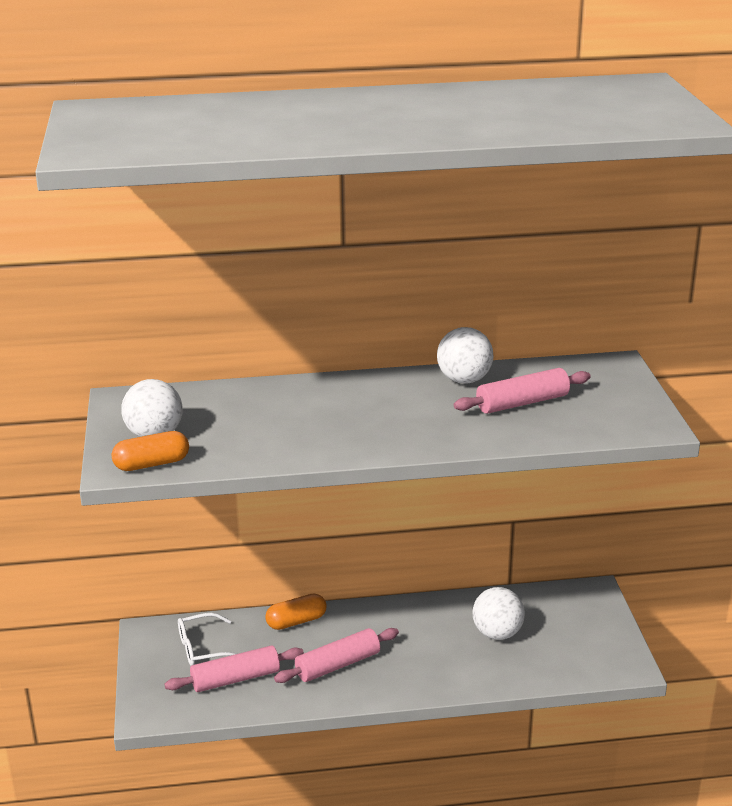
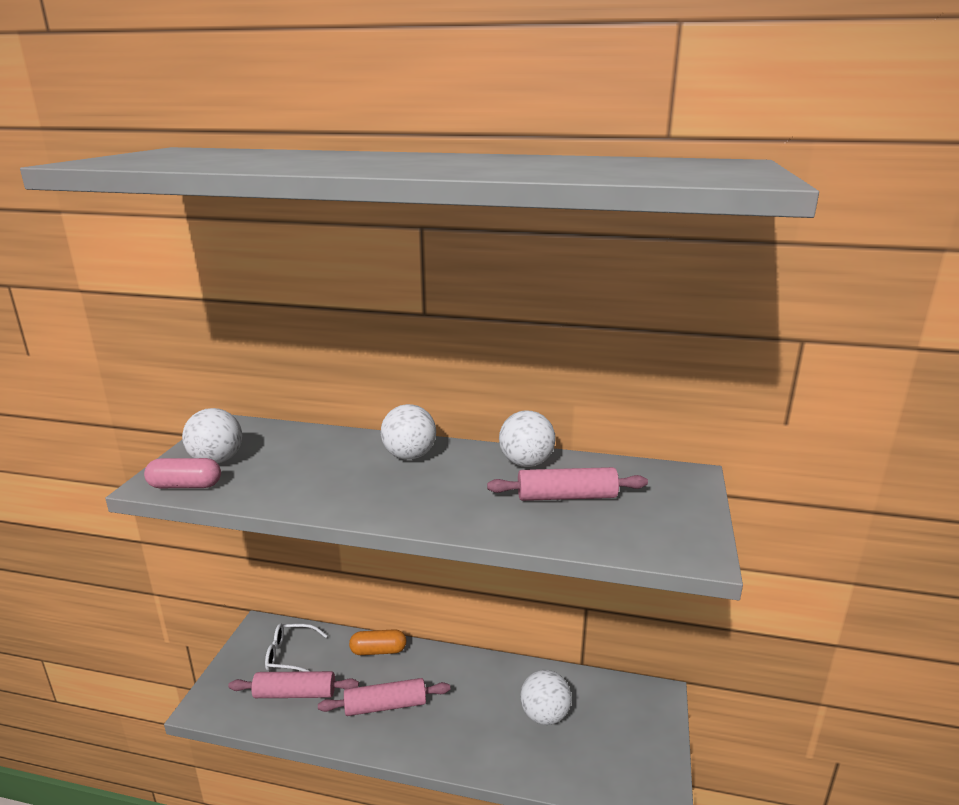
camera: 20 degrees right, 5 degrees down
(152, 464) = (185, 486): orange capsule -> pink capsule
(347, 394) = (409, 456): none -> white ball

